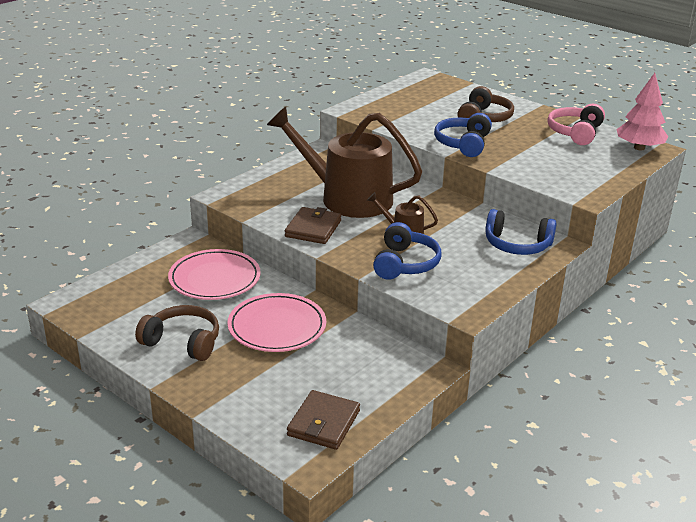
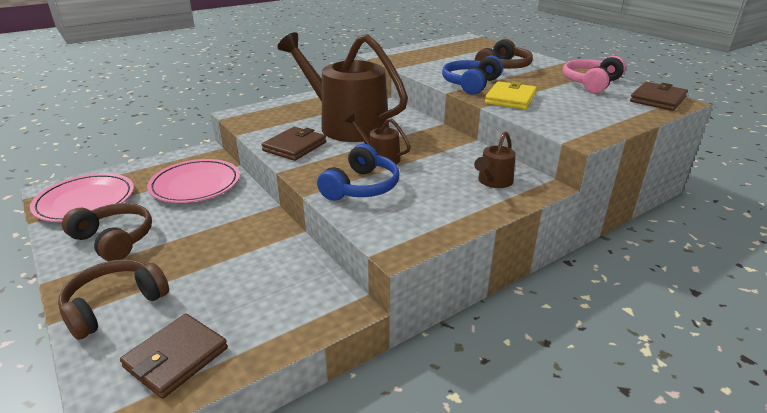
camera: 15 degrees right, 0 degrees up
(237, 395) = (114, 305): none -> brown headphones
(277, 327) = (214, 237): pink plate -> pink plate (85, 201)
(509, 159) = (510, 99): none -> yellow wallet
(517, 245) = (493, 181): blue headphones -> brown watering can
(639, 148) = (657, 99): pink tree -> brown wallet

